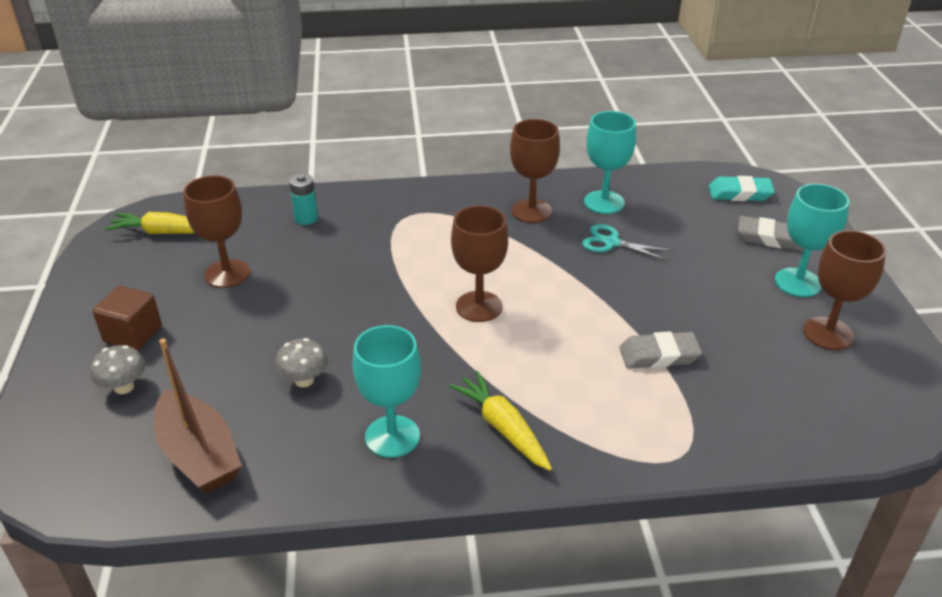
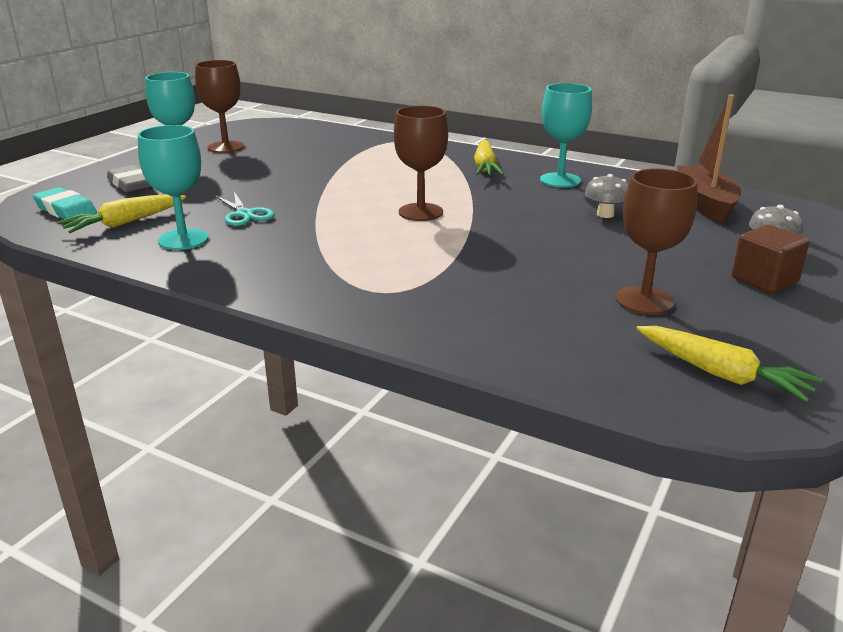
camera: 145 degrees left, 10 degrees down
(306, 218) = (511, 327): turquoise battery -> none
(531, 211) = (260, 254): brown goblet -> none
(659, 355) = (341, 164): grey eraser -> none
(673, 199) = (125, 223): none -> yellow carrot

